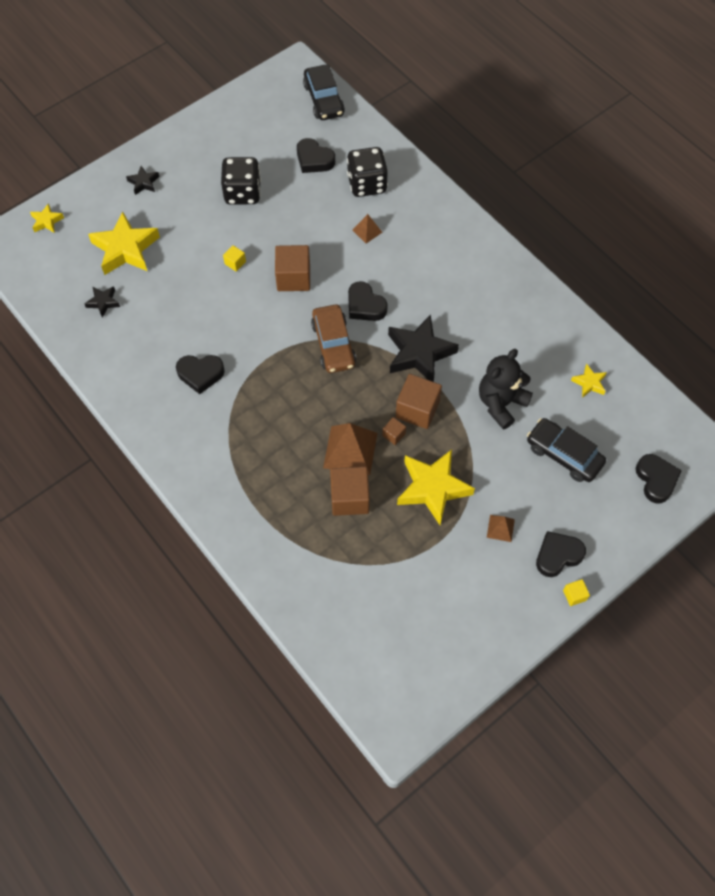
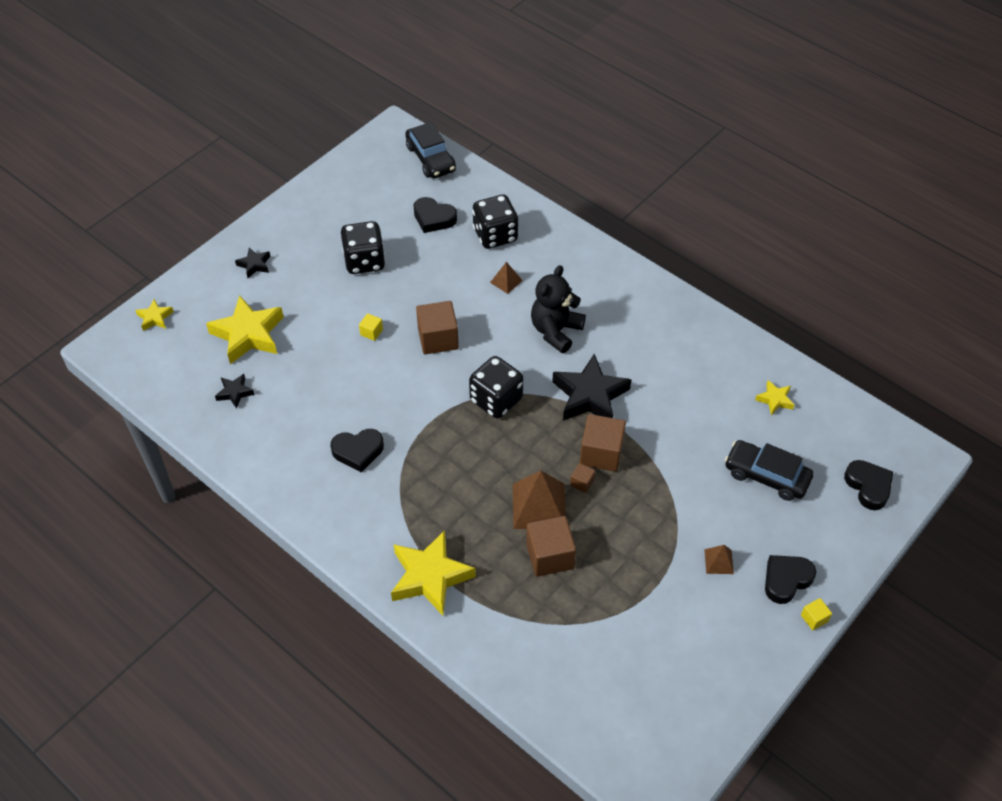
camera: 10 degrees left, 10 degrees down
(333, 344) = (496, 400): brown car -> black dice
(365, 305) = (521, 356): black heart -> none
(433, 488) = (637, 531): yellow star -> yellow star (430, 576)
(501, 403) = (688, 434): black teddy bear -> black teddy bear (555, 331)

